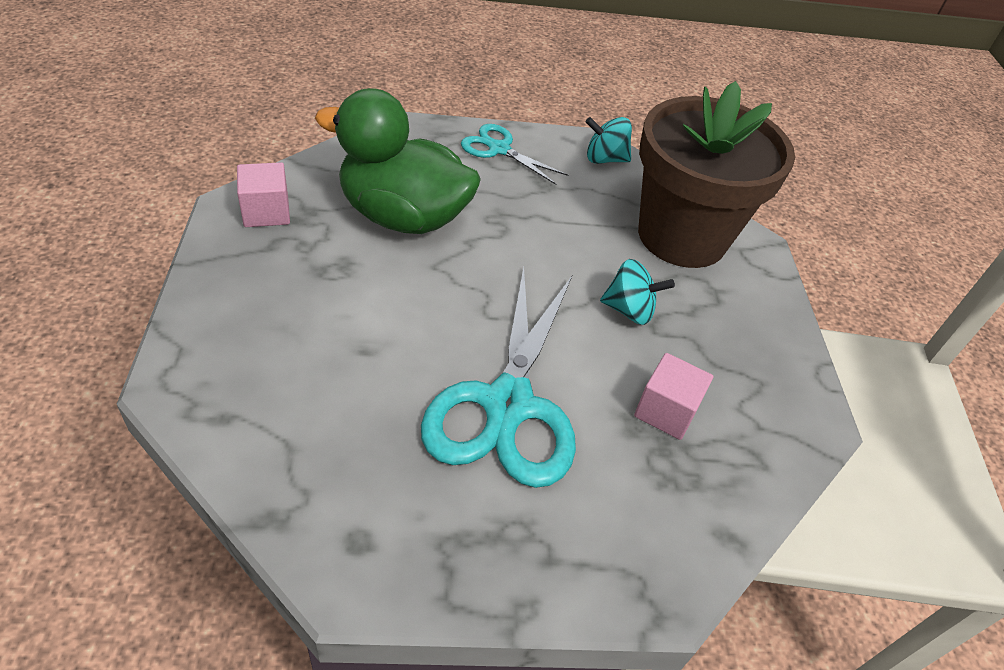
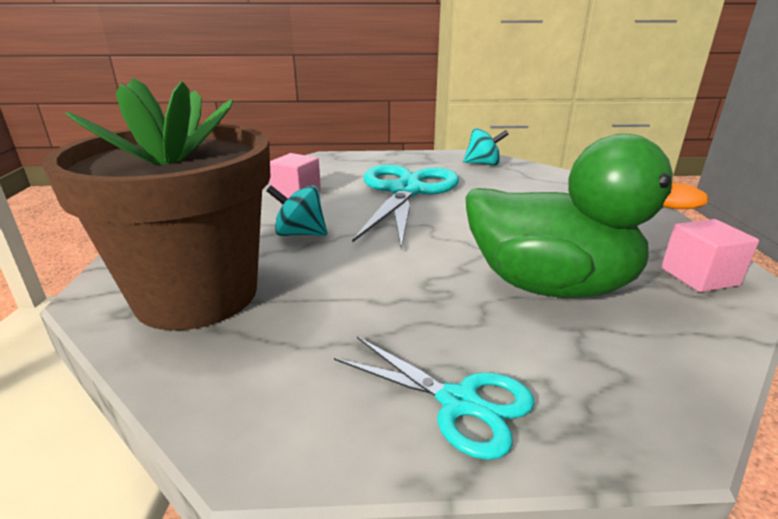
camera: 175 degrees left, 20 degrees down
(604, 159) = (253, 407): turquoise spinning top -> turquoise spinning top (483, 164)

